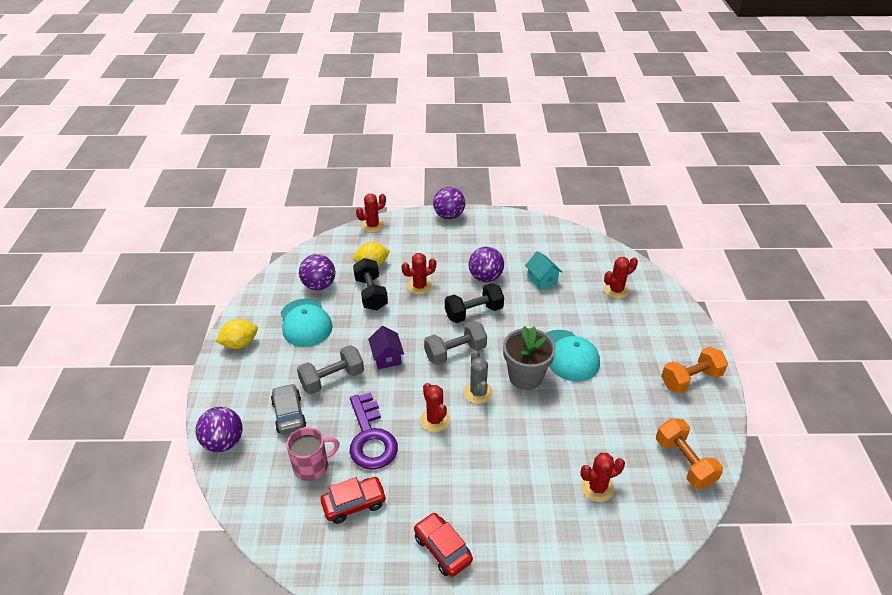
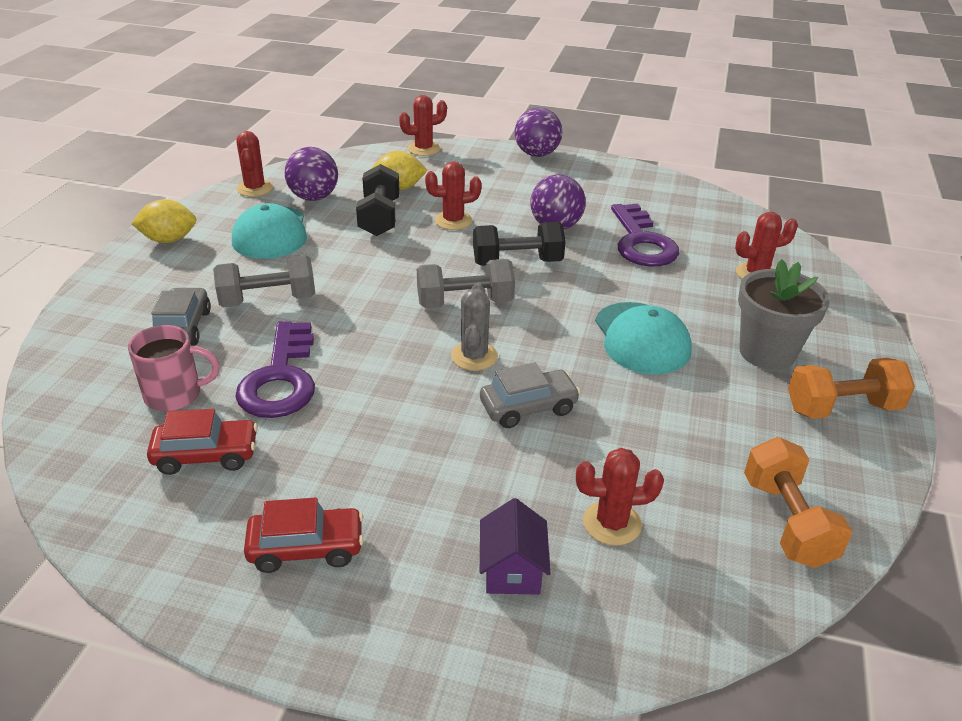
camera: 15 degrees right, 5 degrees down
(224, 442) = (73, 341): purple ball -> none
(387, 357) = (360, 290): purple house -> purple house (512, 570)
(435, 420) = (389, 376): red cactus -> red cactus (255, 188)
(442, 549) = (306, 548): red car -> red car turned 105 degrees clockwise
(523, 422) = (528, 407): none -> grey car
(525, 377) = (559, 351): grey flower pot -> grey flower pot (767, 352)
(542, 279) = (642, 242): turquoise house -> purple key

